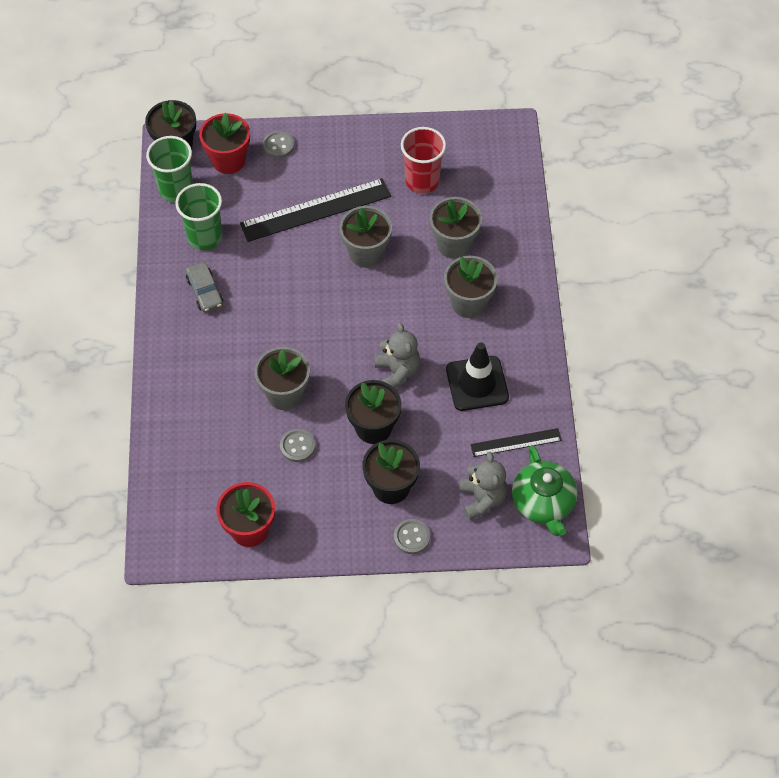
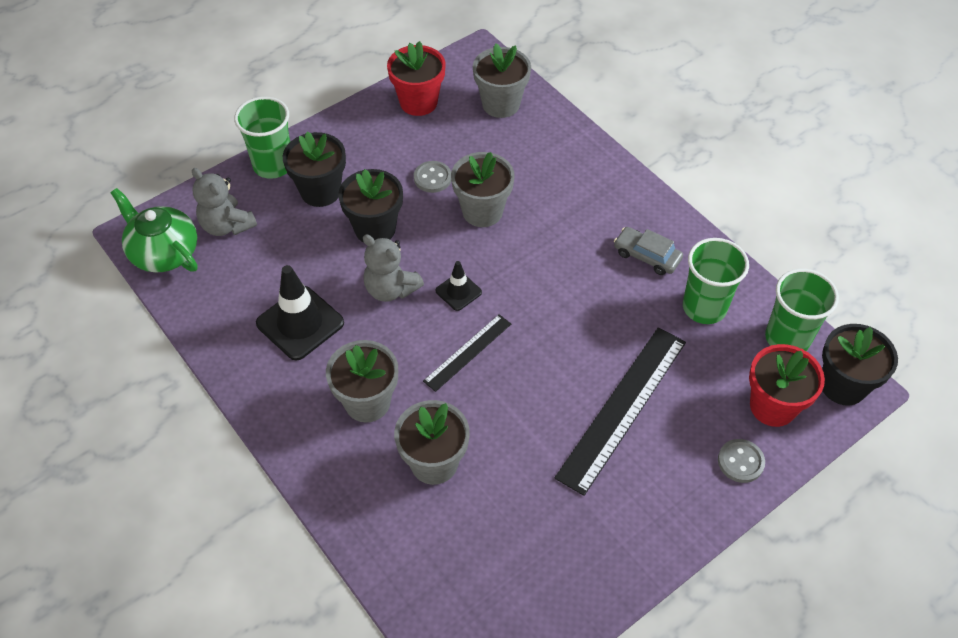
camera: 145 degrees right, 5 degrees down
(353, 342) = (458, 291): none -> black traffic cone
(366, 253) = (524, 391): grey flower pot -> grey flower pot (501, 104)
(411, 537) = (273, 165): grey button -> green cup
(422, 181) = (535, 524): red cup -> none
(516, 442) = (223, 290): black ruler -> black ruler (468, 352)

